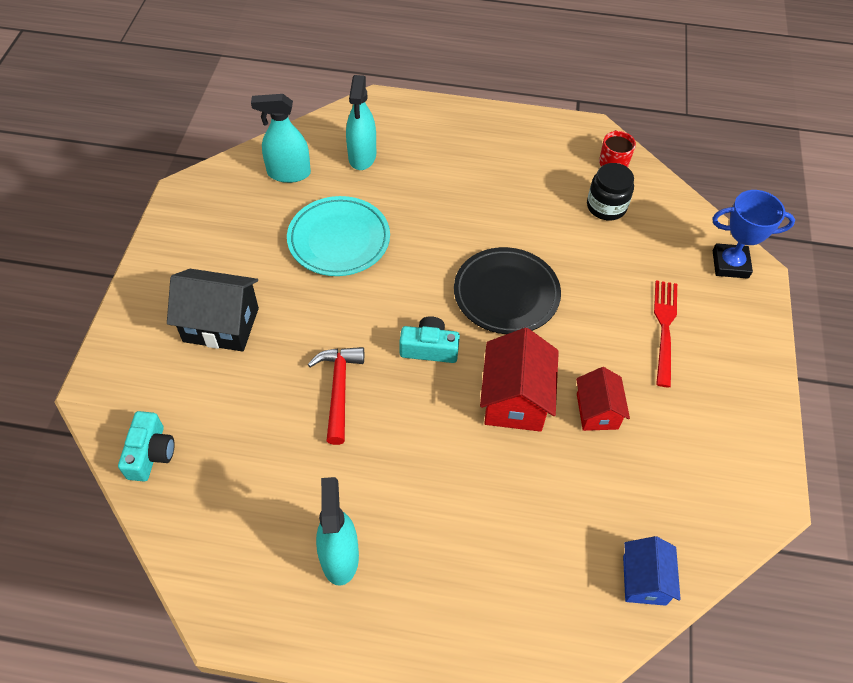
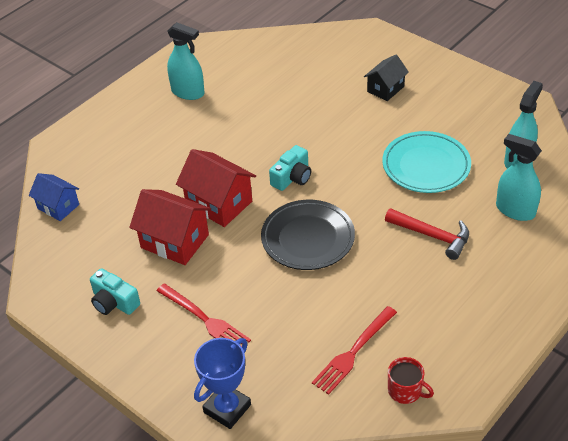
camera: 125 degrees right, 10 degrees down
(151, 453) = (311, 42): turquoise camera -> turquoise camera (114, 302)
(221, 325) = (385, 89): black house -> black house, size x0.63
(339, 389) = (294, 125): red hammer -> red hammer (432, 236)
(597, 411) = (175, 241): red house -> red house, size x1.58
(606, 206) = (353, 352): black jar -> red fork

